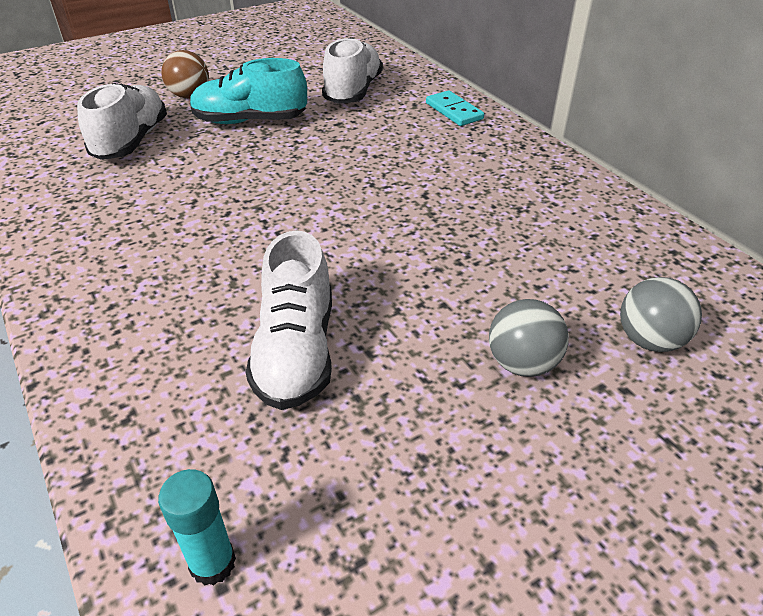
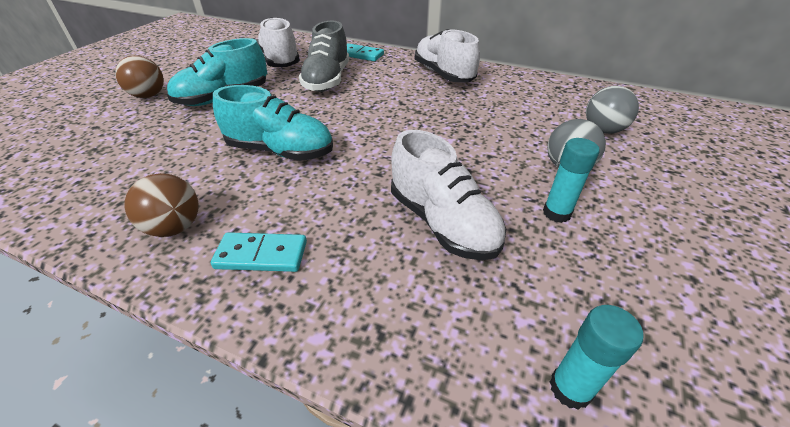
camera: 35 degrees left, 0 degrees up
(84, 242) = (175, 227): none -> brown ball
(117, 299) = (261, 255): none -> turquoise domino
(131, 141) = (131, 140): white shoe -> white shoe (443, 74)
(237, 204) = (281, 151): none -> turquoise shoe
(375, 134) = (327, 80): none -> grey shoe
(430, 407) = (556, 213): none -> turquoise glue stick

